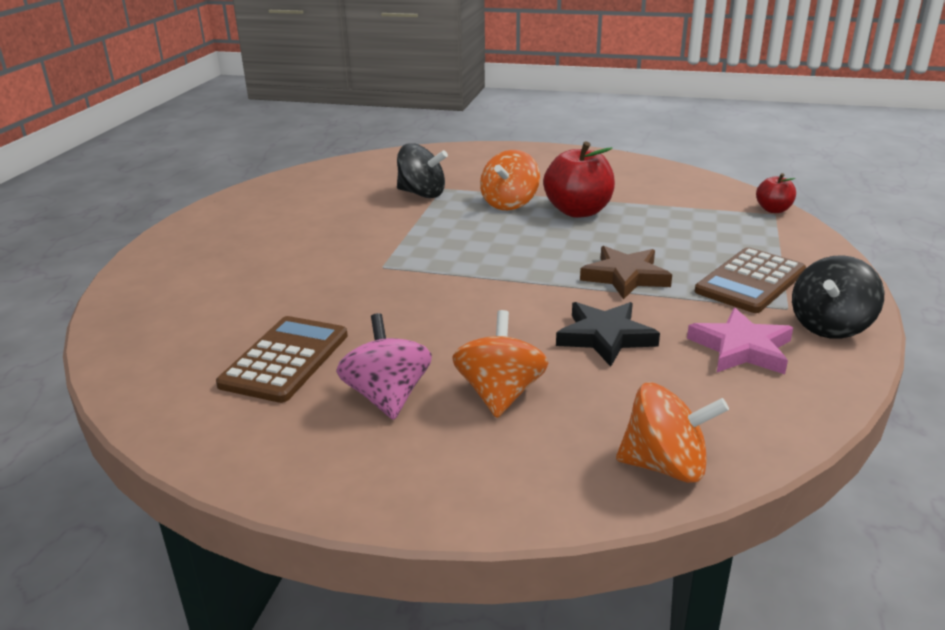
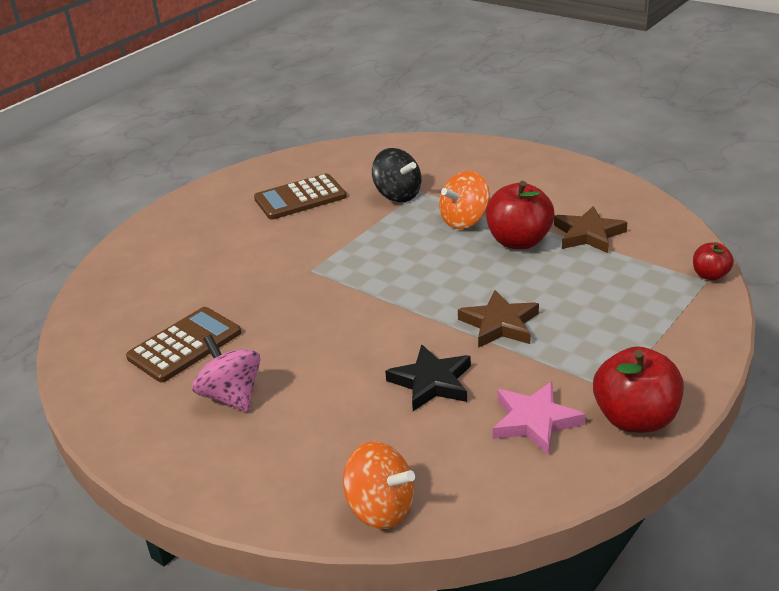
camera: 25 degrees right, 5 degrees up
(387, 397) = (231, 396): pink spinning top -> pink spinning top turned 45 degrees counterclockwise
(500, 394) = (311, 415): orange spinning top -> none
(637, 197) = (588, 234): none -> brown star
(750, 281) = (607, 354): brown calculator -> brown calculator (300, 198)
(830, 326) = (635, 418): black spinning top -> red apple

